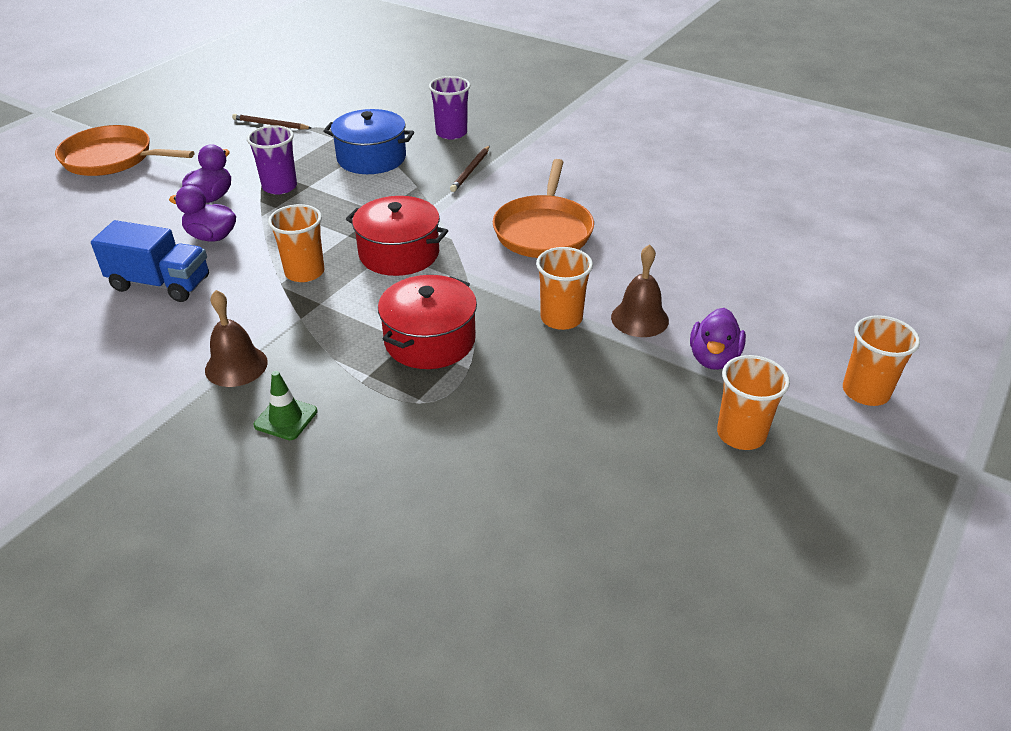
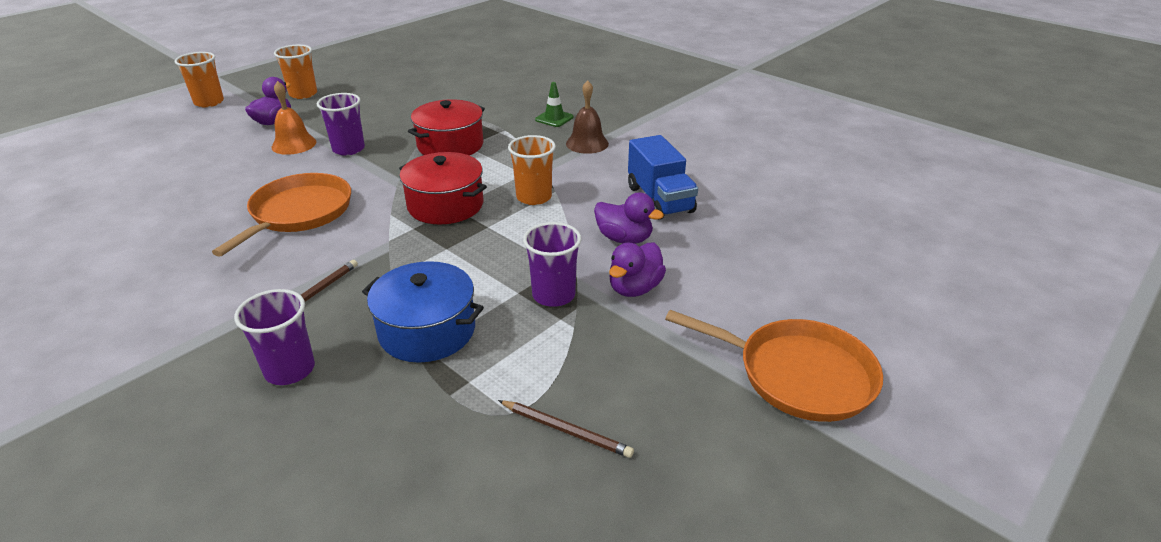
camera: 170 degrees left, 5 degrees down
(160, 284) = (660, 199): blue truck -> blue truck turned 135 degrees counterclockwise
(561, 318) = (348, 149): orange cup -> purple cup
(639, 318) = (294, 144): brown bell -> orange bell

